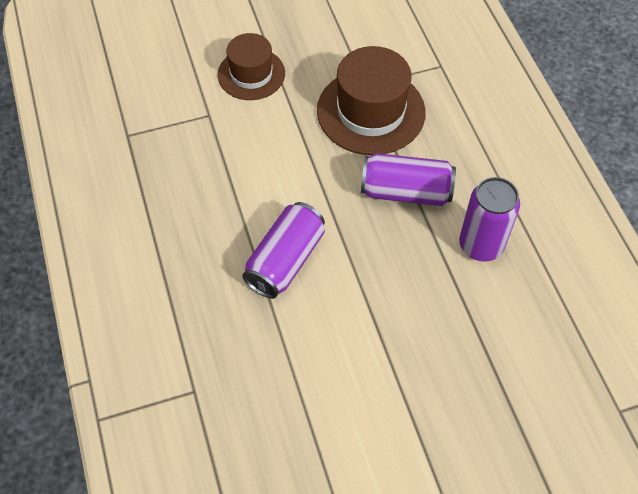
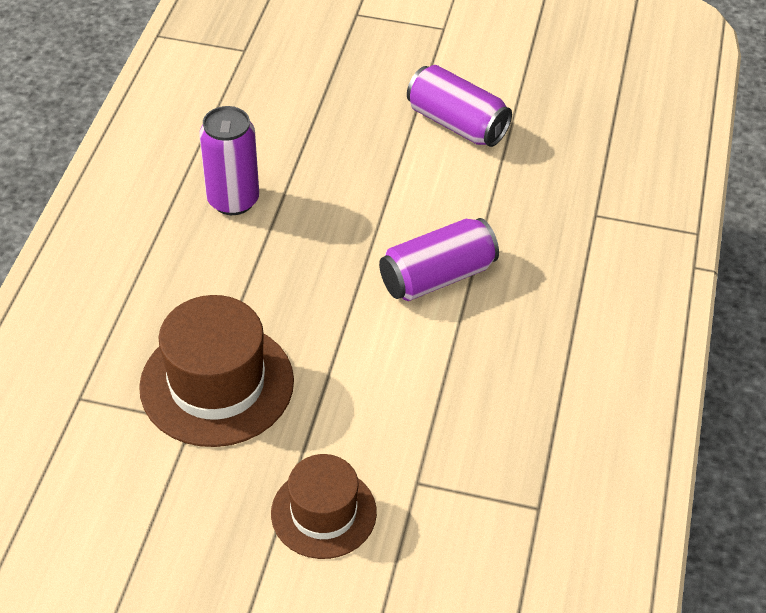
camera: 150 degrees left, 10 degrees down
(405, 191) = (259, 280): purple can -> purple can (457, 124)

